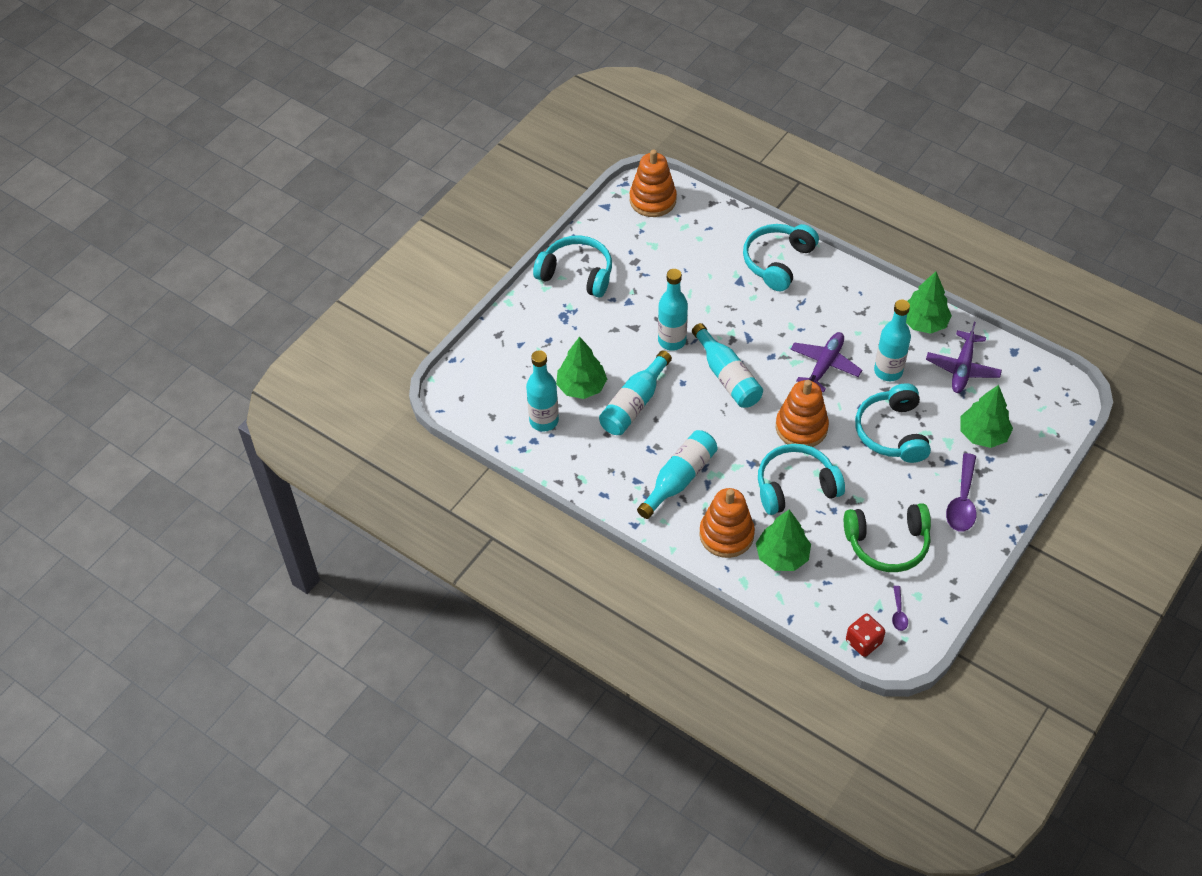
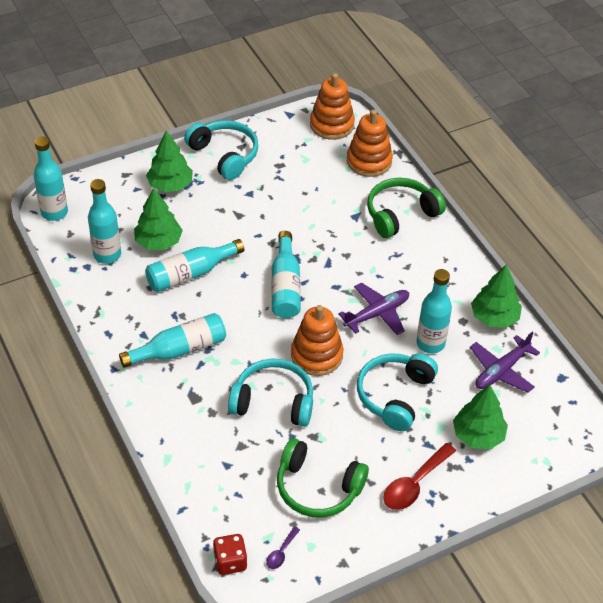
camera: 25 degrees right, 5 degrees down
(672, 341) = (261, 238): turquoise bottle -> turquoise bottle (54, 212)
(726, 535) = (183, 413): orange stacking toy -> orange stacking toy (369, 161)
(777, 262) = (400, 214): turquoise headphones -> green headphones
(782, 556) = (216, 453): green tree -> green tree (170, 185)
(962, 501) = (414, 484): purple spoon -> red spoon

